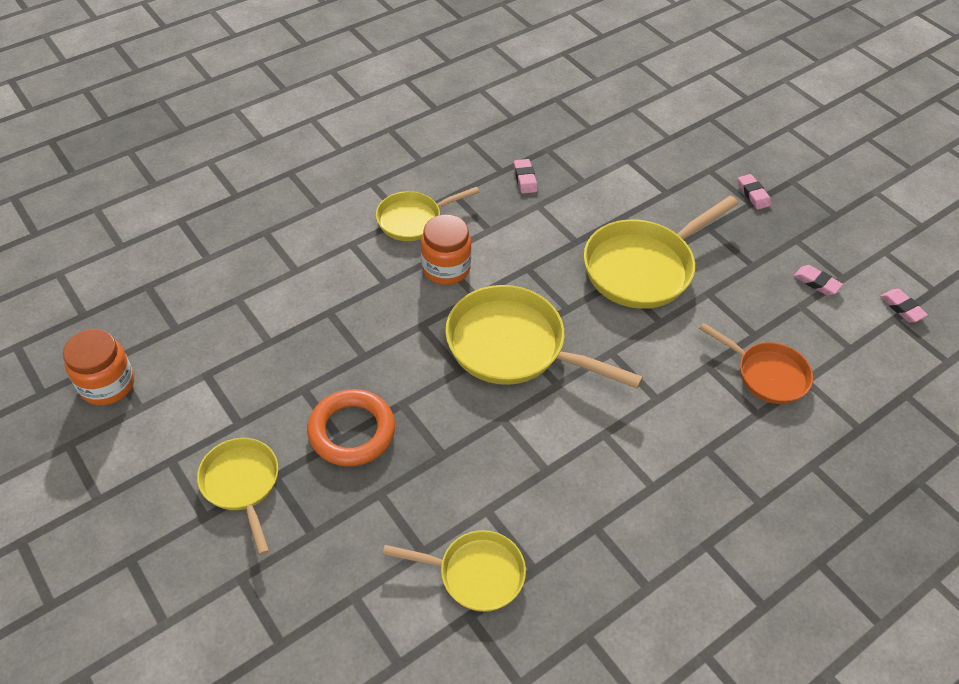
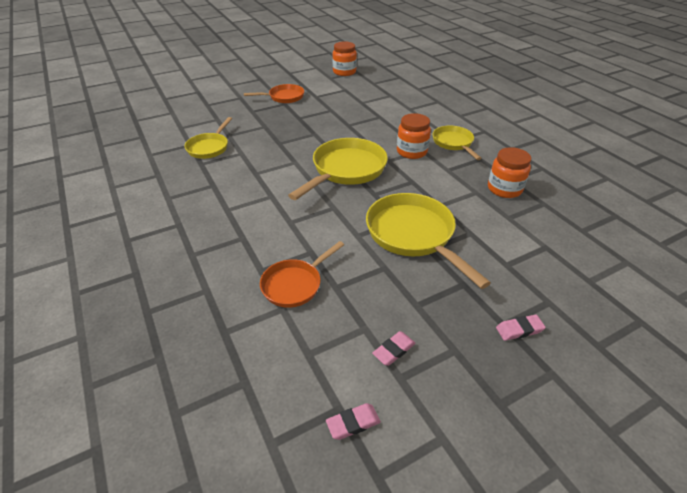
camera: 100 degrees right, 10 degrees down
(242, 484) = (284, 97): yellow pan -> orange pan
(352, 431) = (302, 121): orange ring -> none
(525, 179) = (504, 189): pink eraser -> orange jar

